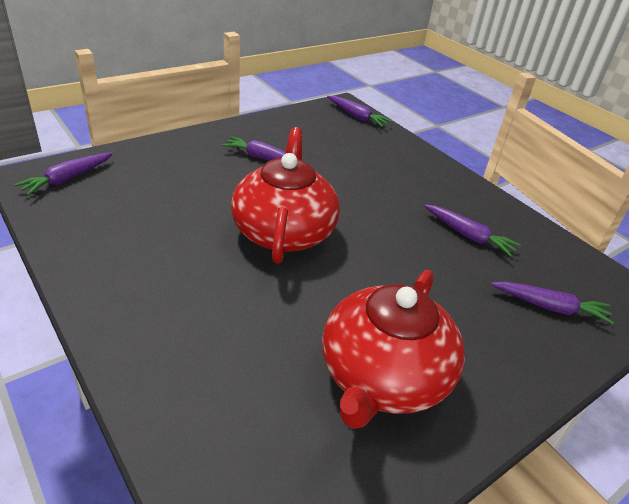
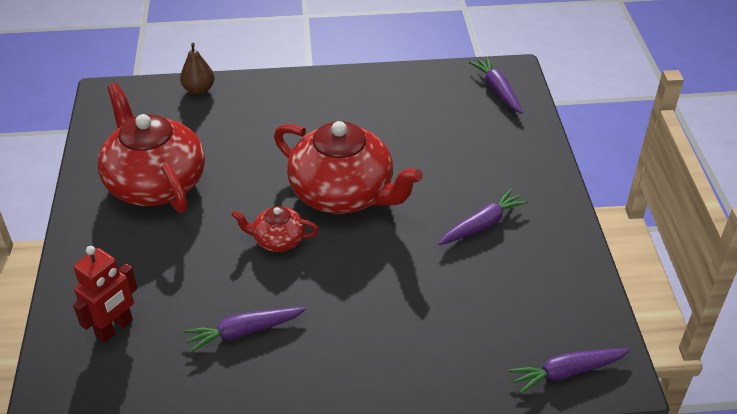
camera: 125 degrees right, 5 degrees up
(176, 434) = (199, 90): none -> brown pear
(370, 250) = (278, 240): none -> red teapot
(549, 307) = (115, 328): purple carrot -> red robot

